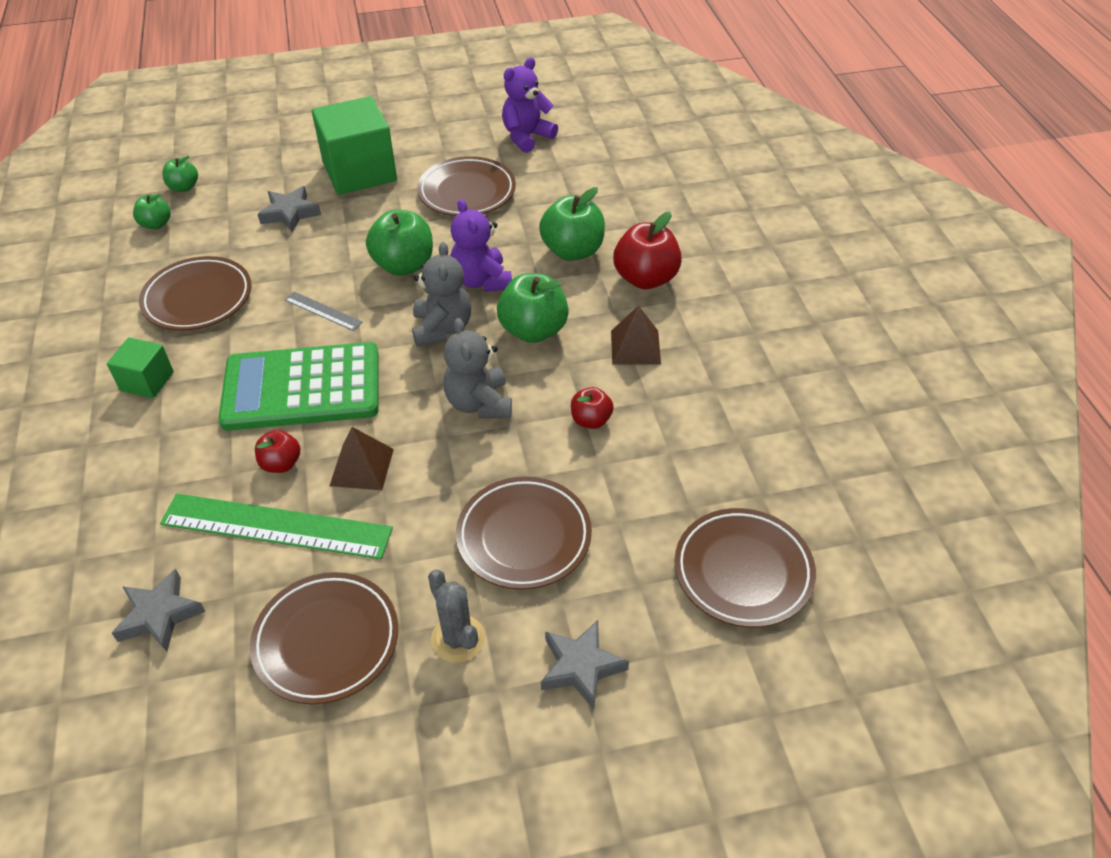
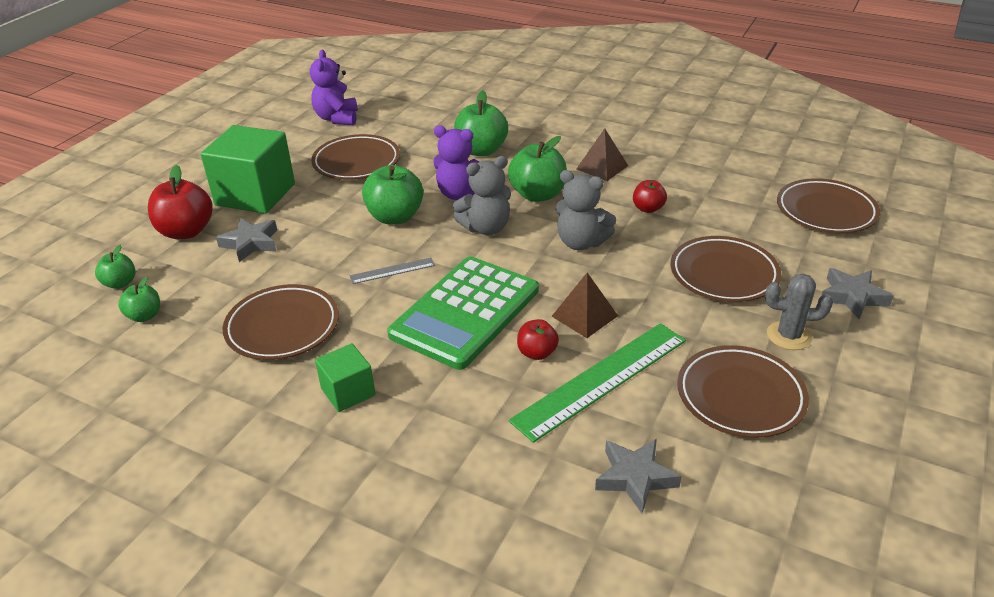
camera: 50 degrees left, 10 degrees down
(442, 328) = (486, 228): grey teddy bear -> grey teddy bear turned 120 degrees clockwise
(645, 279) = (545, 138): red apple -> red apple (186, 231)

